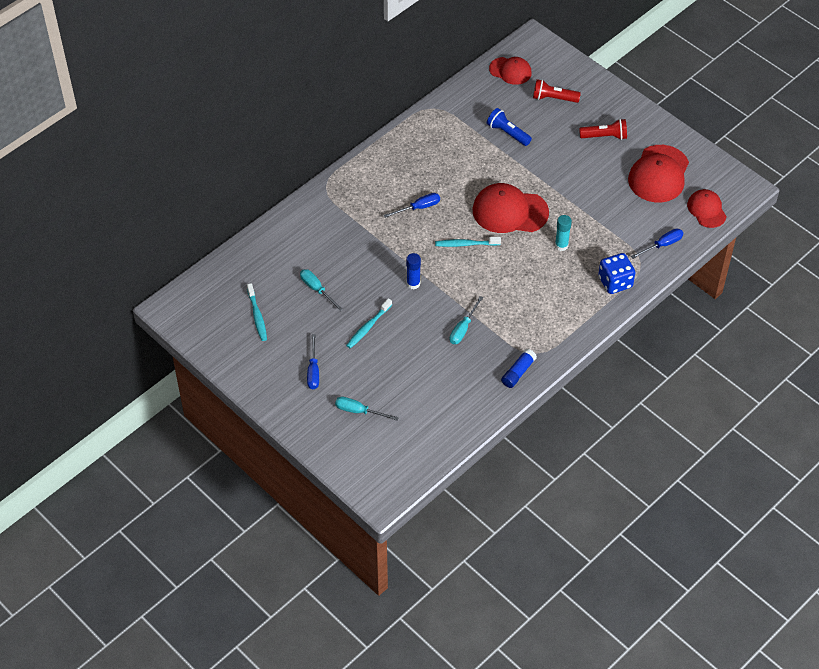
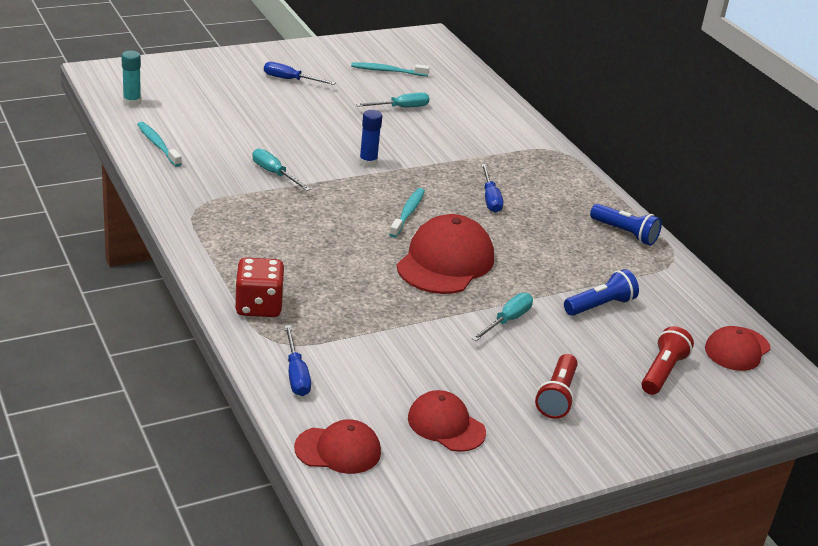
camera: 105 degrees right, 20 degrees down
(359, 411) = (216, 88): turquoise screwdriver -> turquoise screwdriver (507, 320)
(368, 327) = (325, 121): turquoise toothbrush -> turquoise toothbrush (158, 145)
(417, 134) = (625, 233): none -> blue flashlight
(518, 372) = (177, 189): blue glue stick -> none
(561, 245) = (357, 283): turquoise glue stick -> turquoise glue stick (132, 102)
(615, 282) = (258, 306): blue dice -> red dice
(658, 174) = (446, 425): red cap -> red cap, size x0.61

